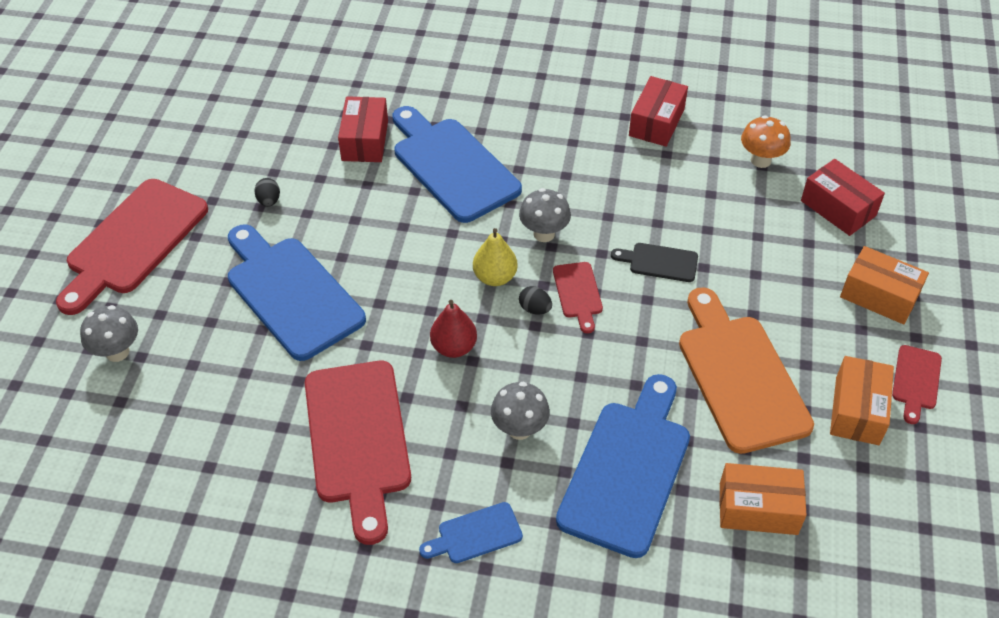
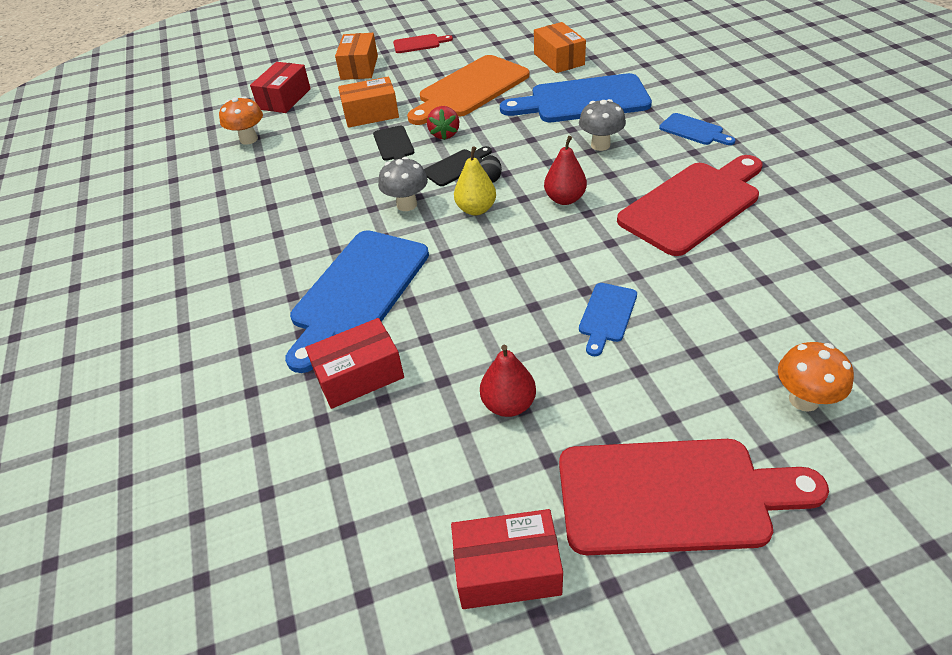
camera: 115 degrees left, 5 degrees down
(117, 352) = (803, 400): grey mushroom -> orange mushroom
(269, 201) = (508, 404): black egg -> red pear
(291, 293) = (607, 315): blue cutting board -> blue cutting board, size x0.47
(578, 293) = (456, 166): red cutting board -> black cutting board
(650, 310) = (444, 134): none -> red strawberry
(656, 122) = (225, 199): red box -> red box (507, 570)
(857, 410) = (458, 52): orange box -> orange box (371, 114)

